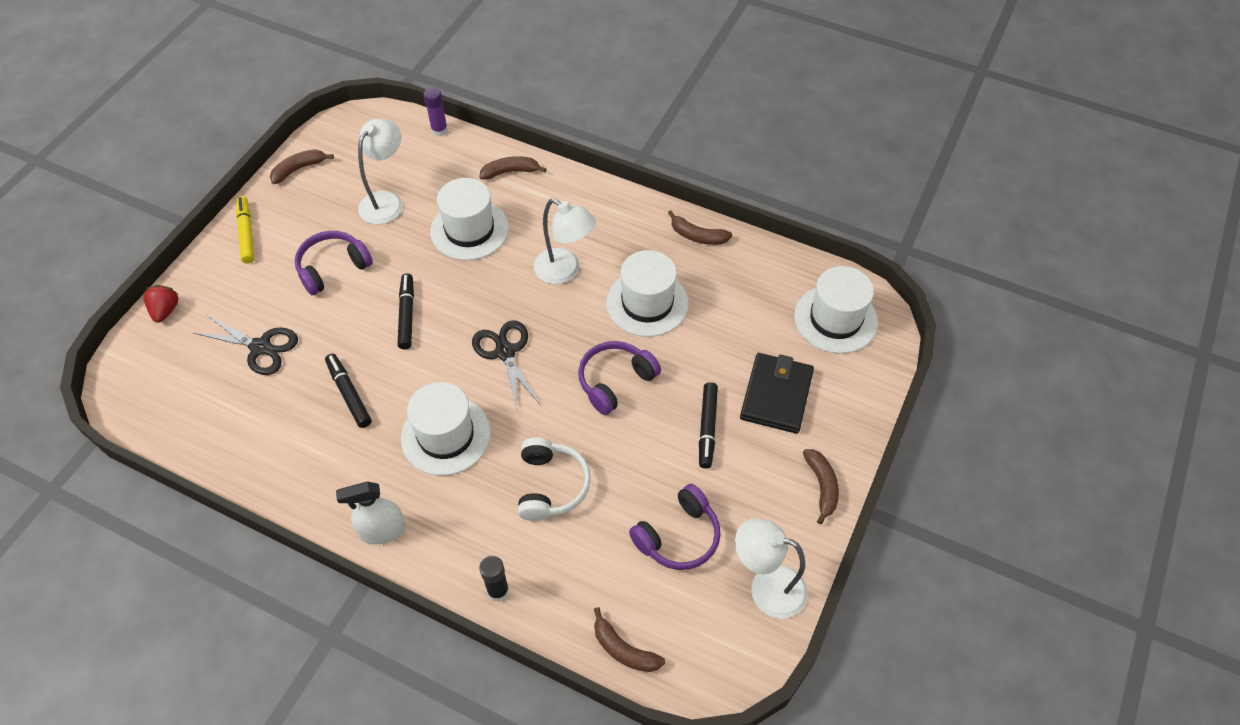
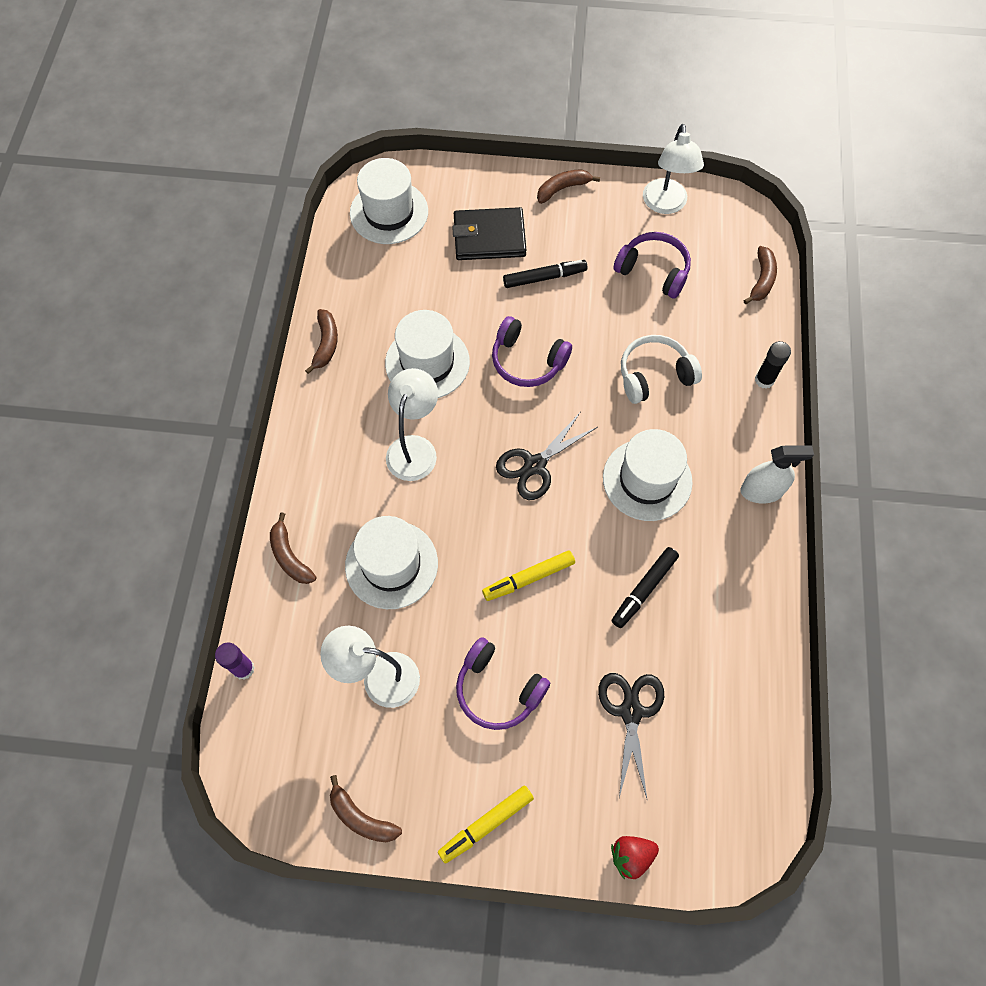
camera: 110 degrees left, 10 degrees up
(382, 530) = (761, 491): white spray bottle -> white spray bottle turned 60 degrees counterclockwise
(407, 315) = (528, 578): black marker -> yellow marker

